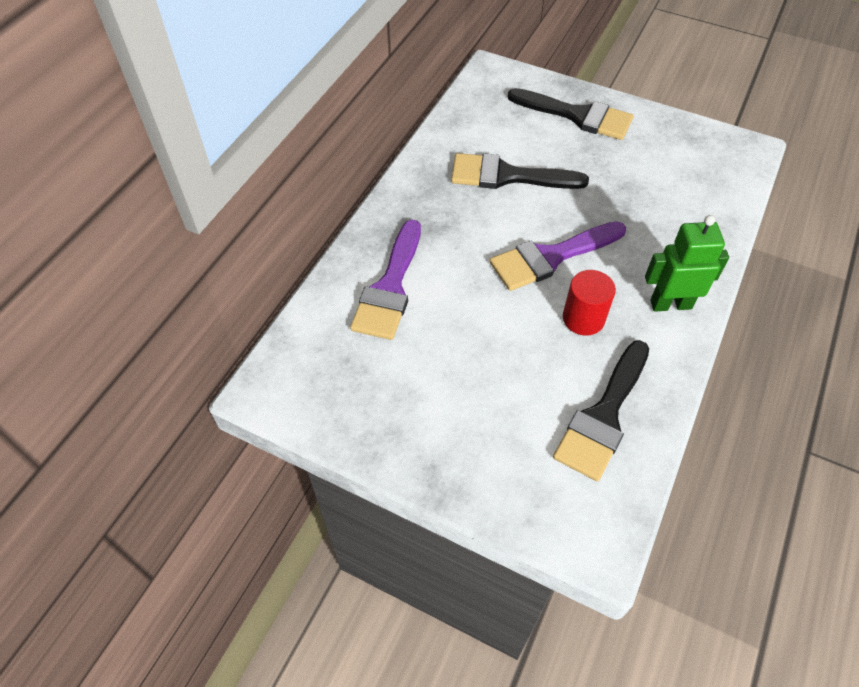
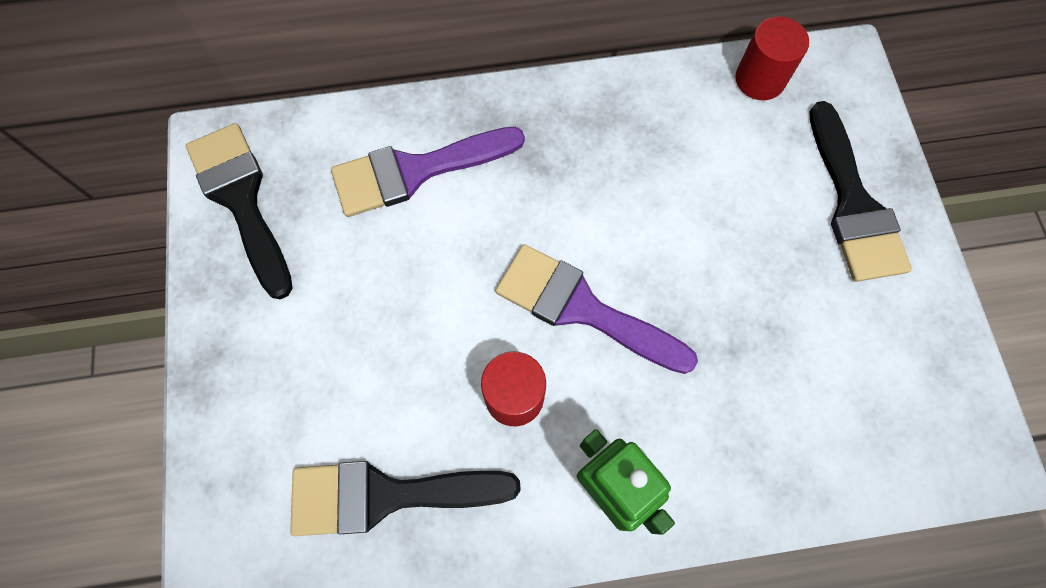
camera: 55 degrees right, 15 degrees up
(471, 106) = (760, 79): none -> red cylinder
(507, 176) = (676, 186): black brush -> black brush (241, 199)

